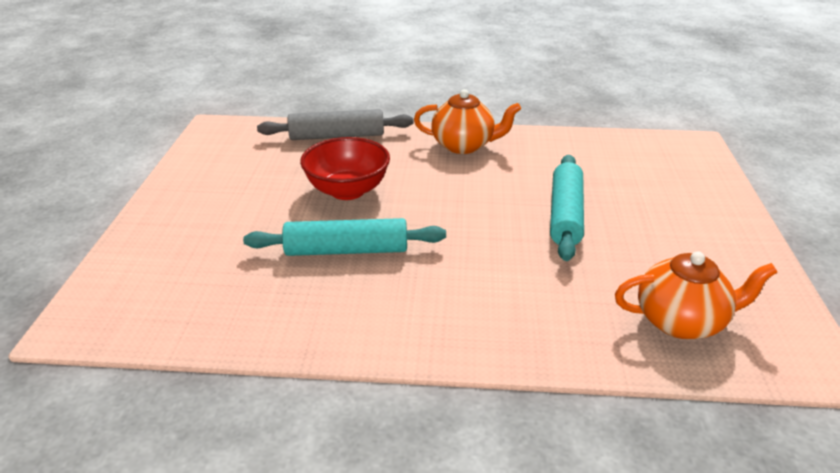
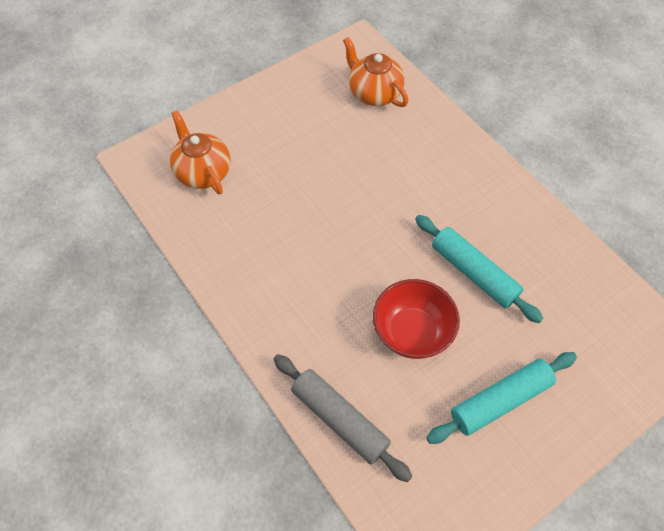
camera: 130 degrees left, 25 degrees up
(464, 145) = (268, 304): orange teapot -> orange teapot (203, 172)
(565, 215) = (316, 184): turquoise rolling pin -> turquoise rolling pin (500, 401)

